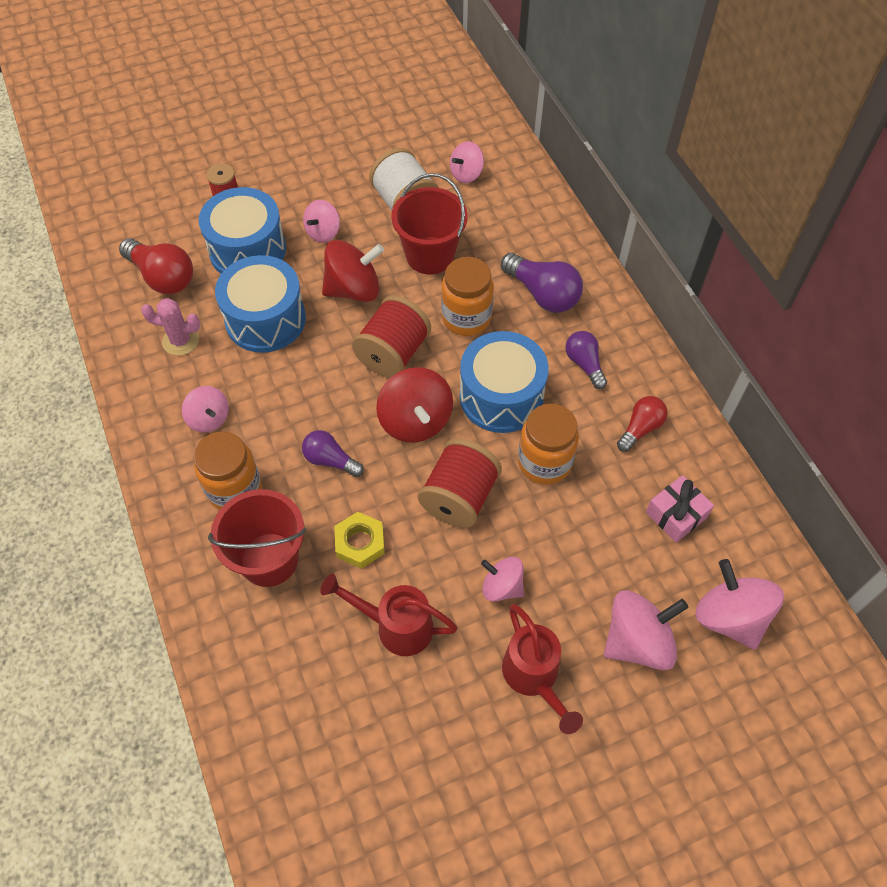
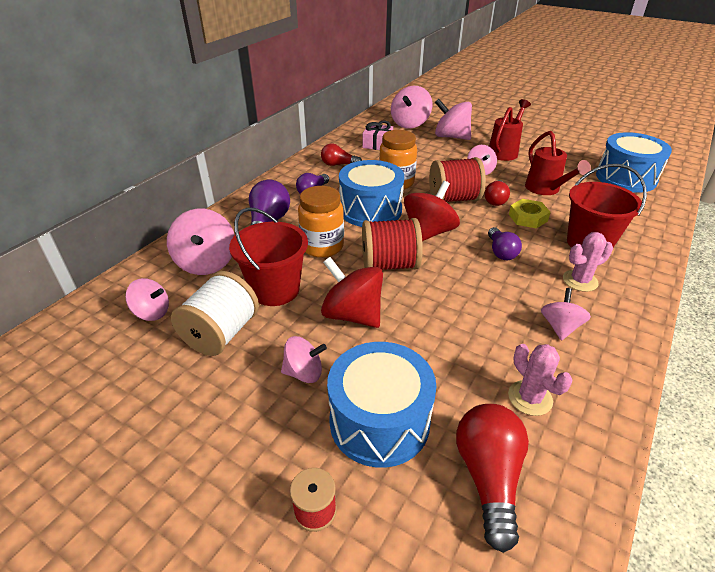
camera: 125 degrees left, 20 degrees down
(235, 490) = (580, 281): orange jar -> pink cactus
(265, 319) = (440, 352): blue drum -> blue drum (626, 178)
(421, 542) = (495, 200): none -> red light bulb
(510, 226) = (206, 262): none -> pink spinning top

